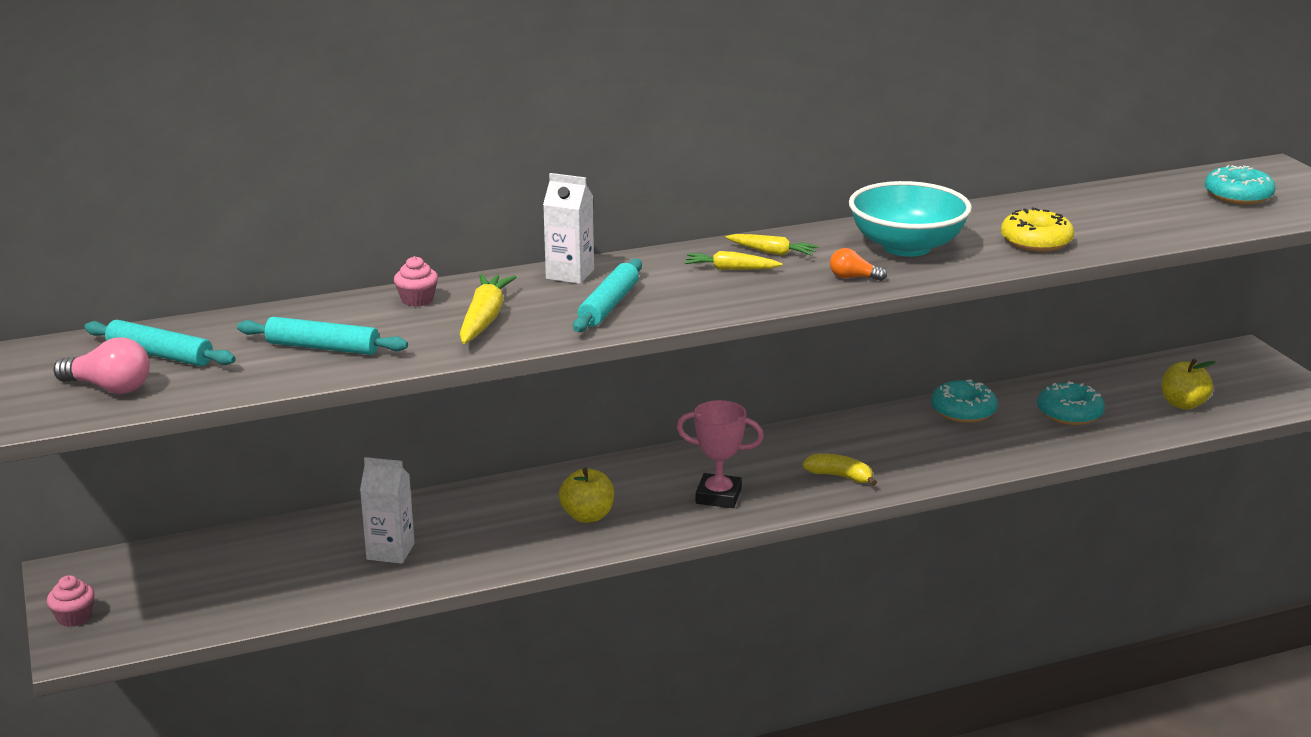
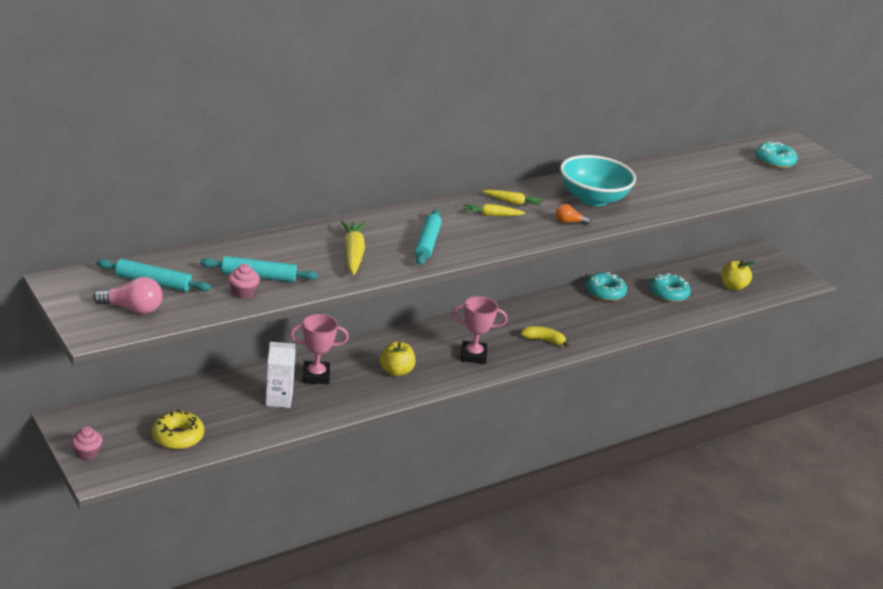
camera: 15 degrees left, 5 degrees up
(417, 300) = (303, 238): pink cupcake -> pink cupcake (243, 292)
(460, 520) = (316, 376): none -> pink trophy
(570, 274) = (393, 219): white carton -> none
(1036, 241) = (668, 195): yellow donut -> yellow donut (177, 437)

